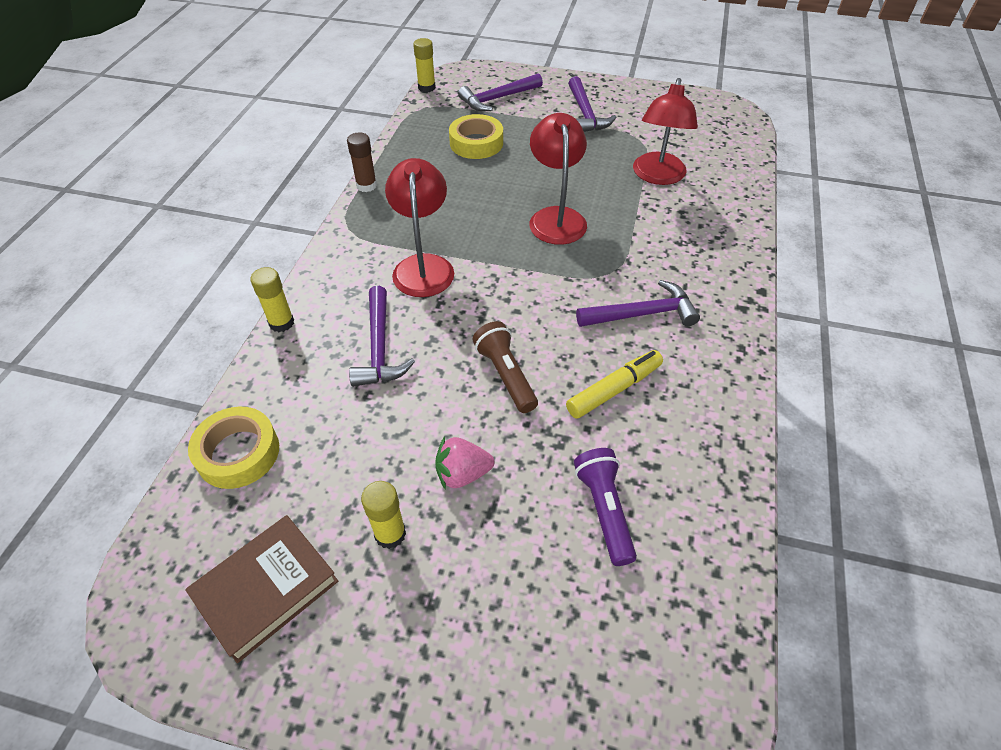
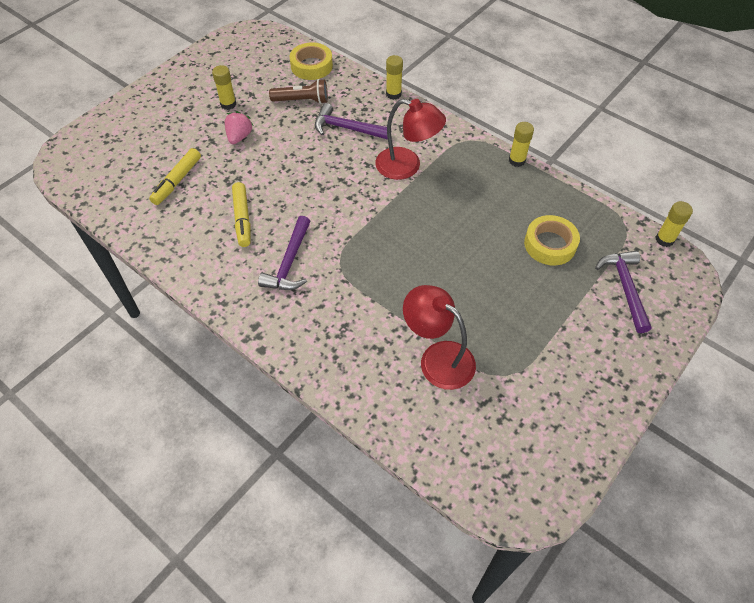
camera: 115 degrees right, 5 degrees up
(266, 589) = (233, 64): brown book -> none
(366, 186) = (517, 160): brown glue stick -> yellow glue stick
(506, 375) = (288, 174): brown flashlight -> brown flashlight (302, 101)
(556, 217) = (419, 258): red lamp -> none
(585, 114) = (570, 350): purple hammer -> none
(604, 510) = (177, 181): purple flashlight -> yellow marker

